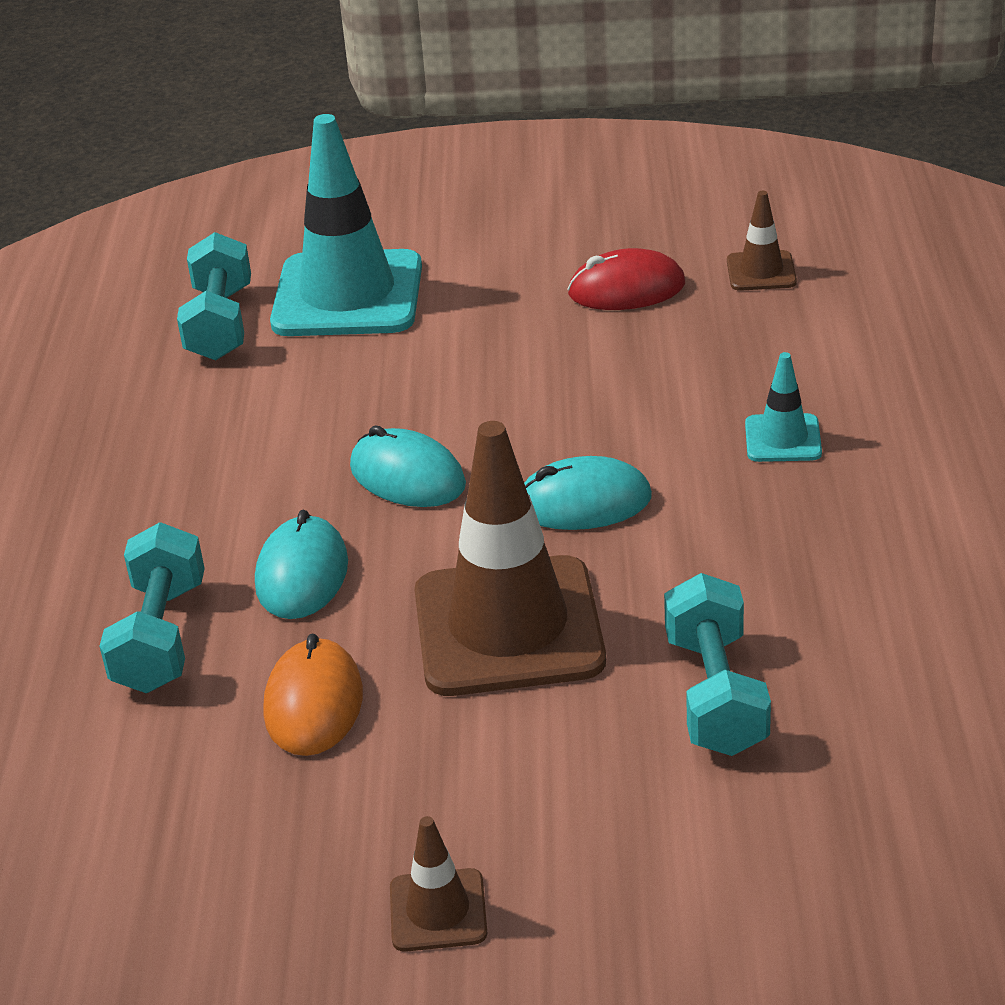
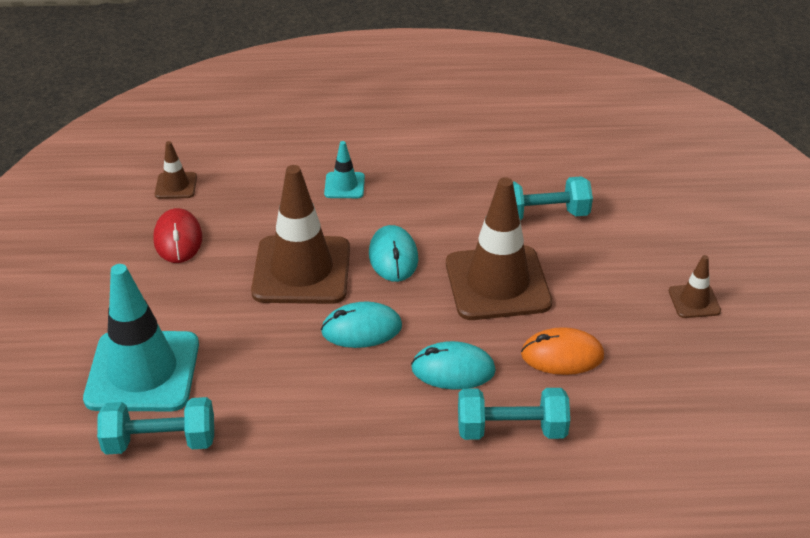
camera: 95 degrees left, 5 degrees up
(407, 476) = (361, 329): turquoise mouse -> turquoise mouse turned 45 degrees clockwise
(550, 409) = (301, 270): none -> brown traffic cone

